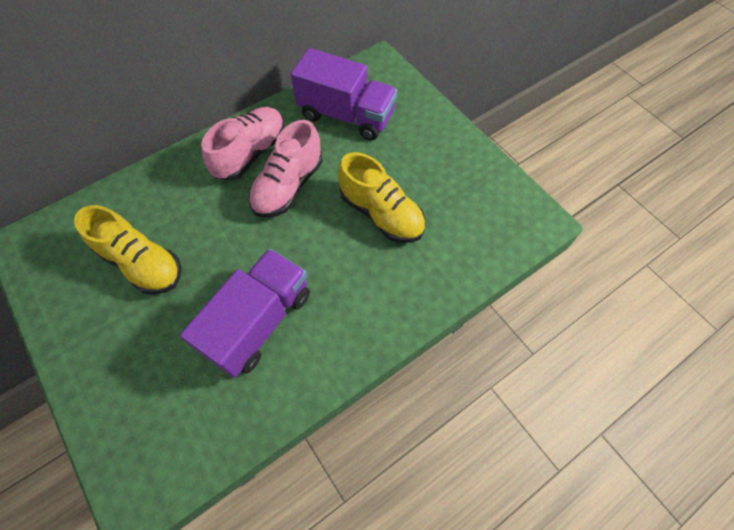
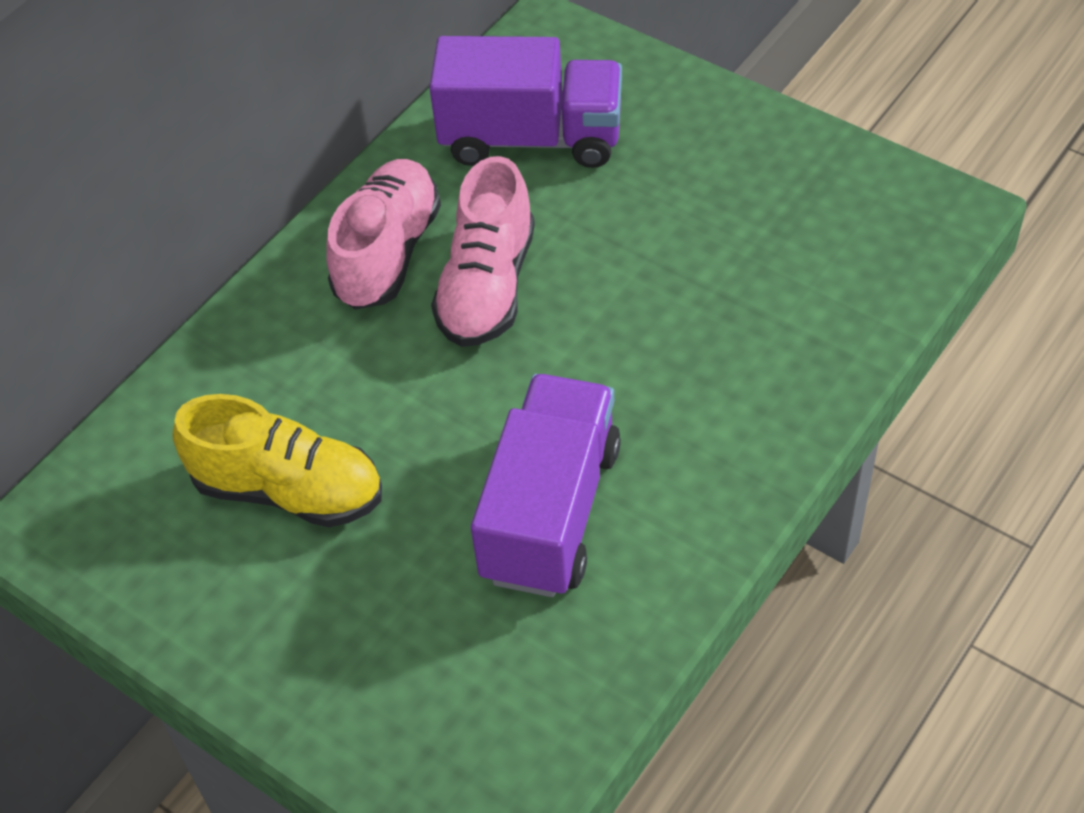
camera: 15 degrees left, 10 degrees down
(381, 213) = (676, 280): yellow shoe -> none

